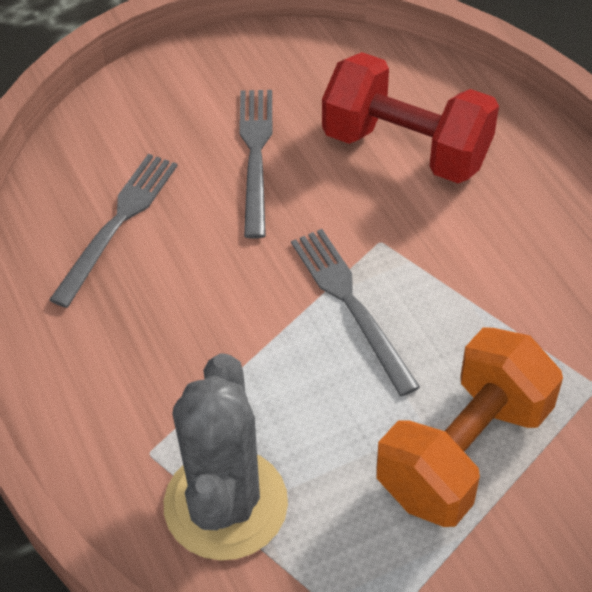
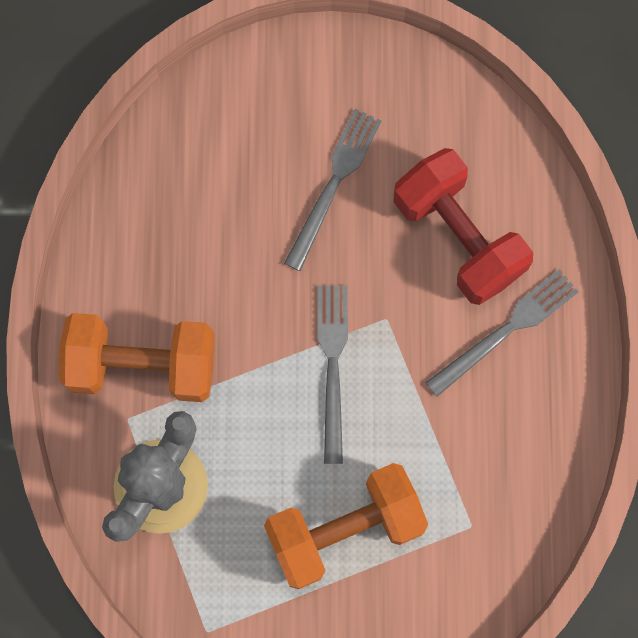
camera: 25 degrees right, 25 degrees up
(118, 223) = (194, 200): grey fork -> grey fork (506, 330)
(138, 392) = (142, 365): none -> orange dumbbell

